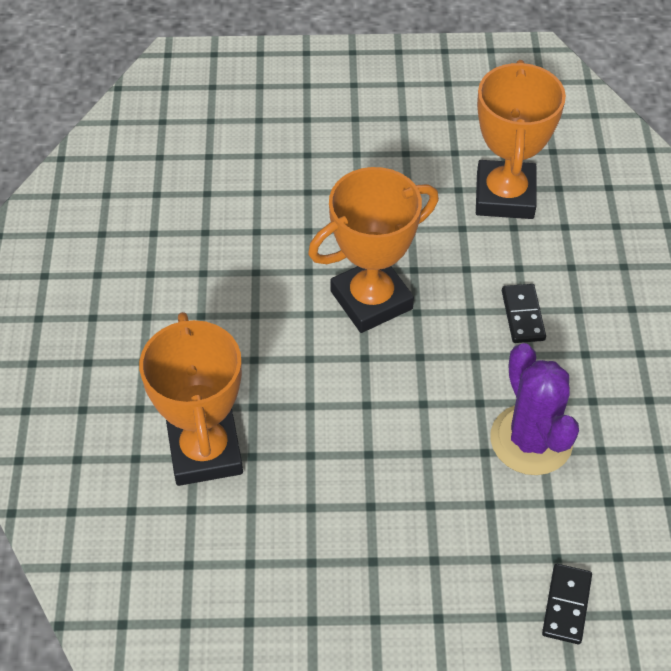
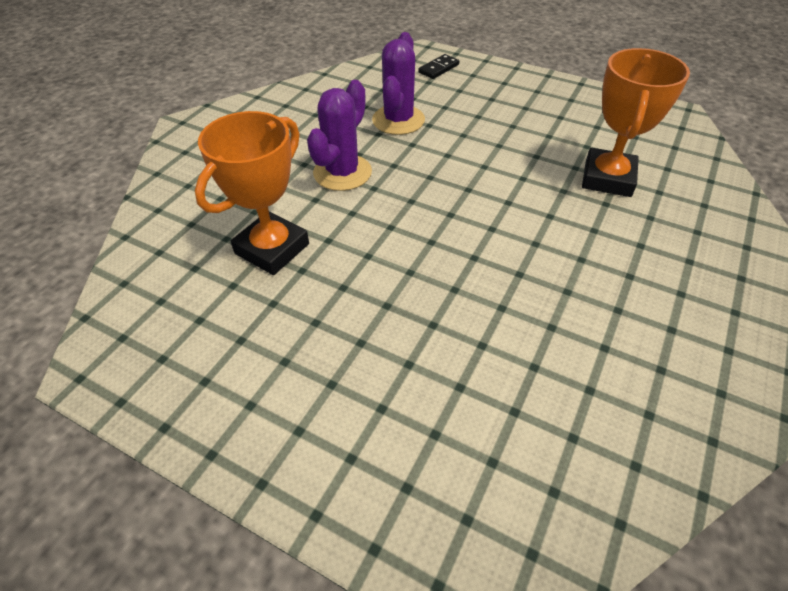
camera: 150 degrees left, 5 degrees down
(371, 300) = (438, 218): orange trophy -> none
(522, 315) = (342, 173): black domino -> purple cactus

